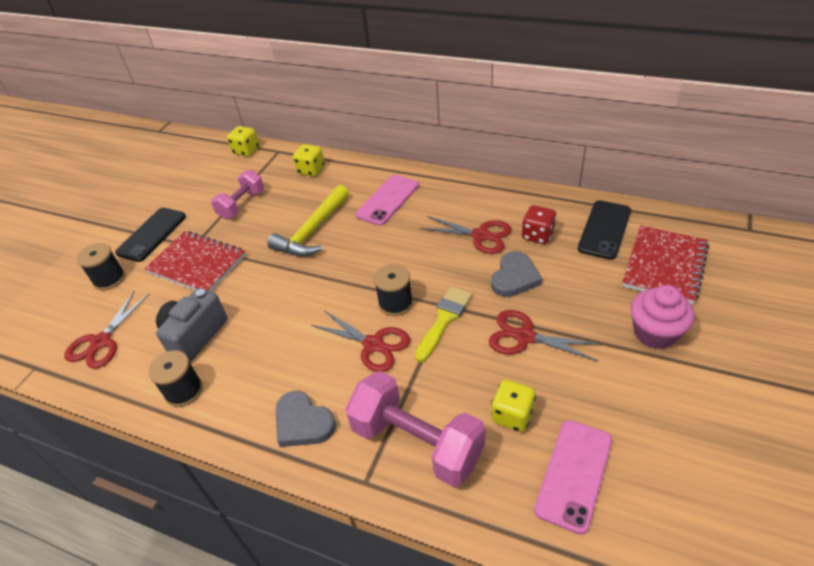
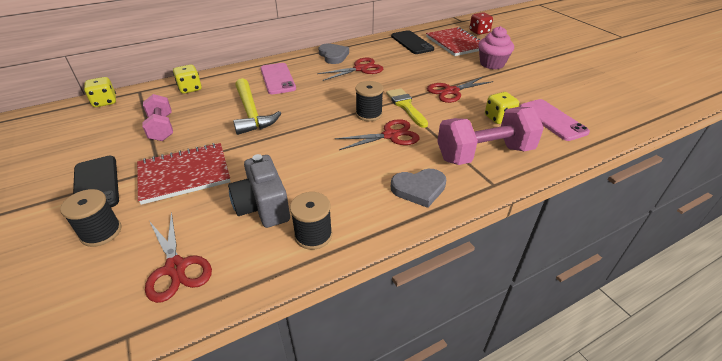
camera: 55 degrees left, 5 degrees down
(514, 277) = (407, 75): grey heart -> grey heart (333, 56)
(537, 235) = (387, 57): red dice -> red dice (479, 32)

